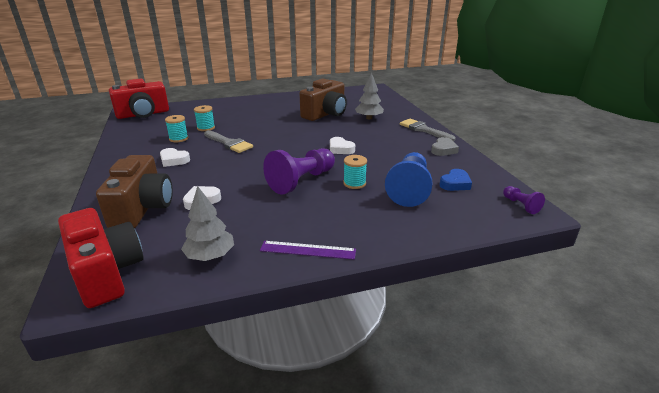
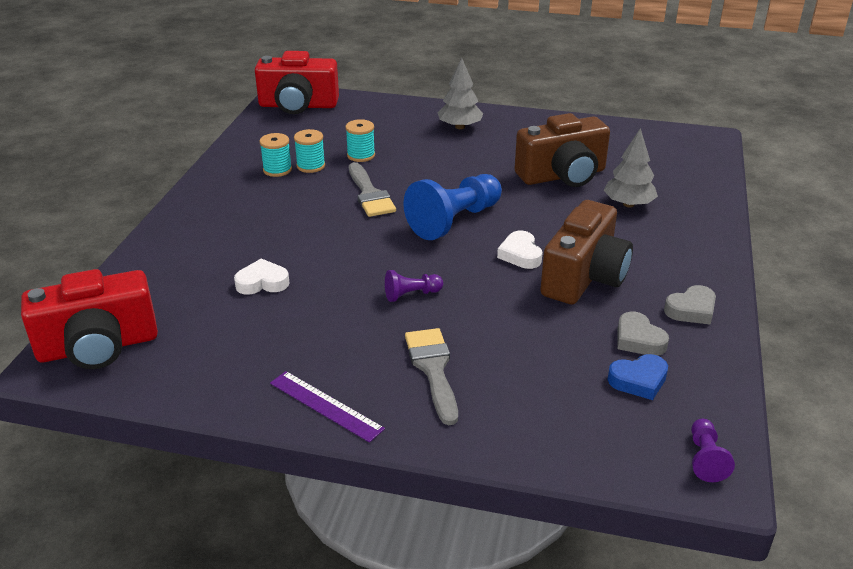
camera: 30 degrees right, 5 degrees up
(106, 272) = (98, 347): red camera -> red camera turned 75 degrees clockwise
(142, 208) = (189, 271): brown camera -> brown camera (584, 277)
(174, 160) = (277, 204): white heart -> none
(210, 256) = (212, 368): grey tree -> grey tree (459, 127)
(301, 181) = (411, 295): purple pawn -> purple pawn, size x0.48
(354, 183) = (481, 325): turquoise spool -> turquoise spool (277, 170)
(409, 189) = (553, 364): blue pawn -> blue pawn (454, 221)
(423, 130) = (701, 257): grey brush -> grey brush (433, 369)
(435, 167) = (638, 339): none -> grey heart

